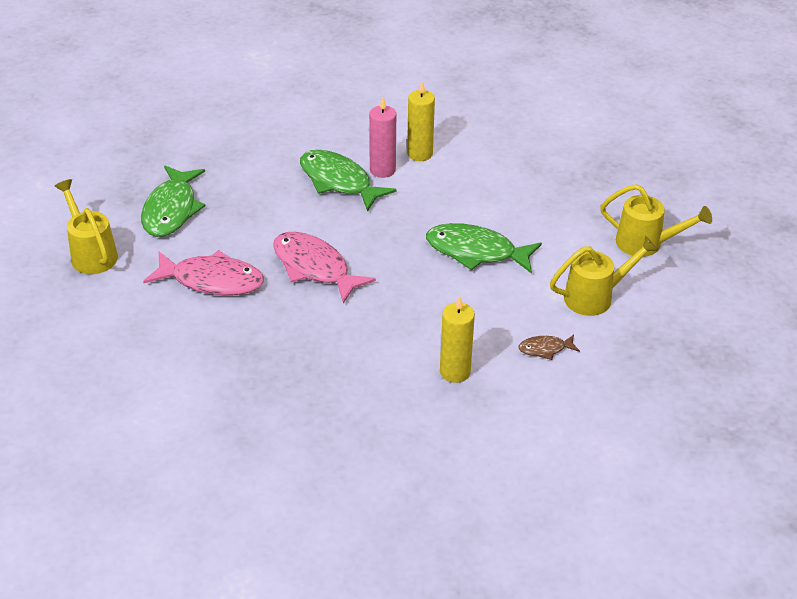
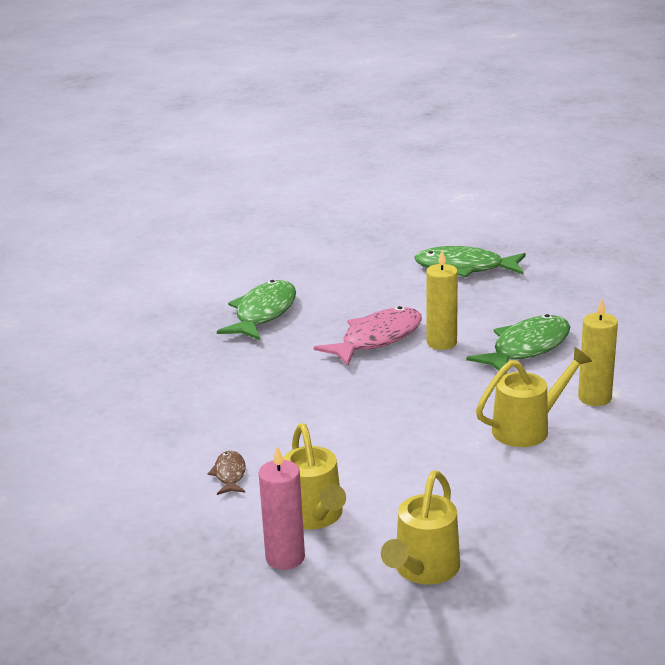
camera: 95 degrees right, 15 degrees down
(91, 254) = (398, 241): yellow watering can -> yellow watering can (528, 428)
(212, 281) = (359, 292): pink fish -> none
(382, 170) = (554, 374): pink candle -> pink candle (285, 557)
(455, 372) = (208, 416): yellow candle -> yellow candle (441, 343)
(476, 252) = (403, 433): green fish -> green fish (263, 313)

